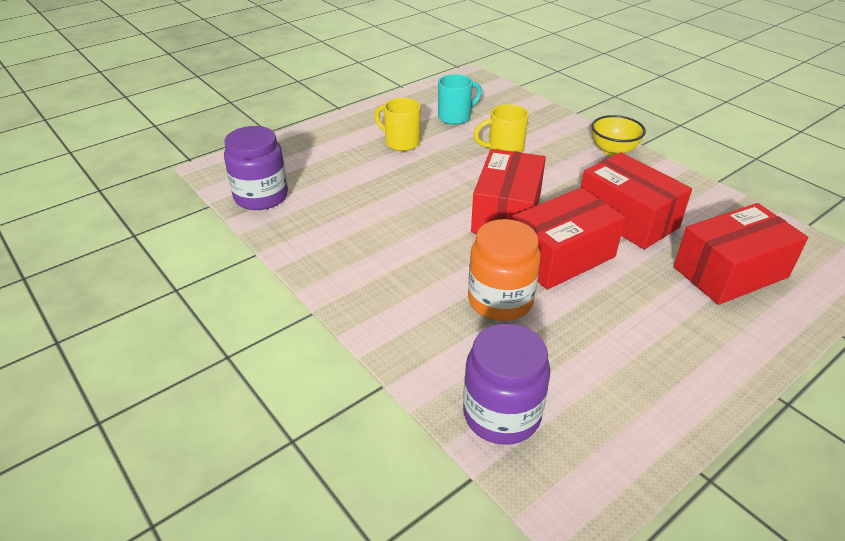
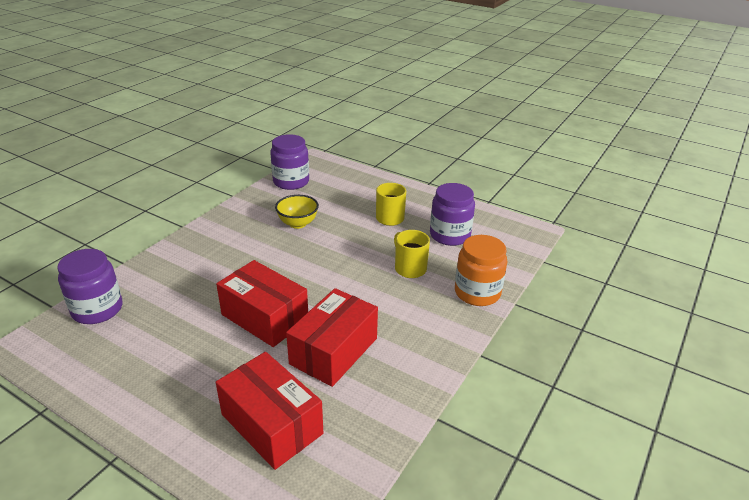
camera: 70 degrees right, 5 degrees down
(455, 117) = (450, 235): turquoise mug -> purple jar
(500, 300) = (205, 294): orange jar -> orange jar (477, 293)
(507, 213) = (314, 283): red box -> none
(613, 151) = (450, 334): yellow bowl -> yellow bowl (298, 223)

